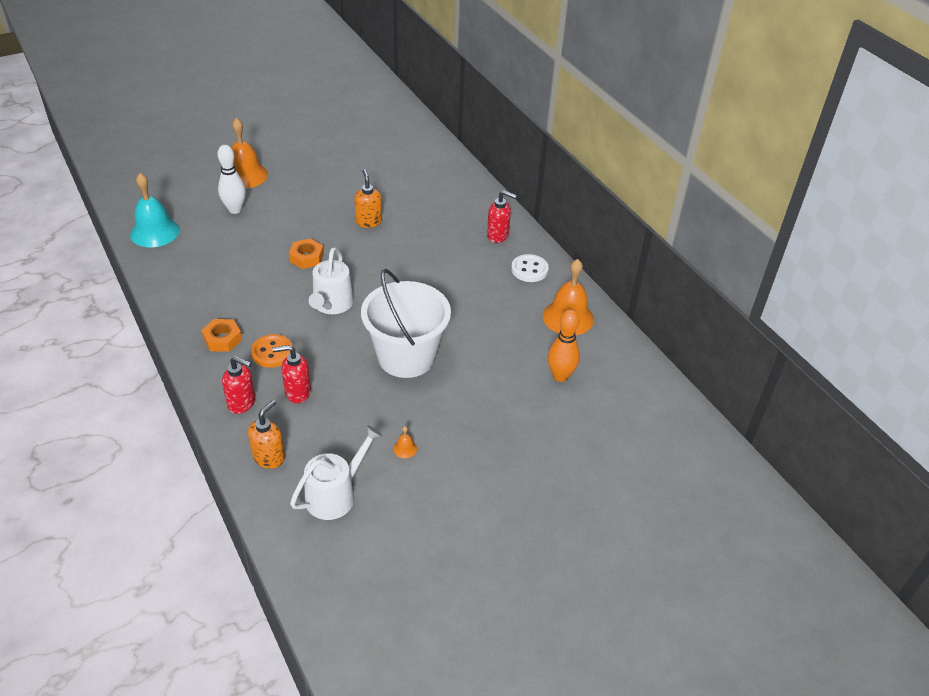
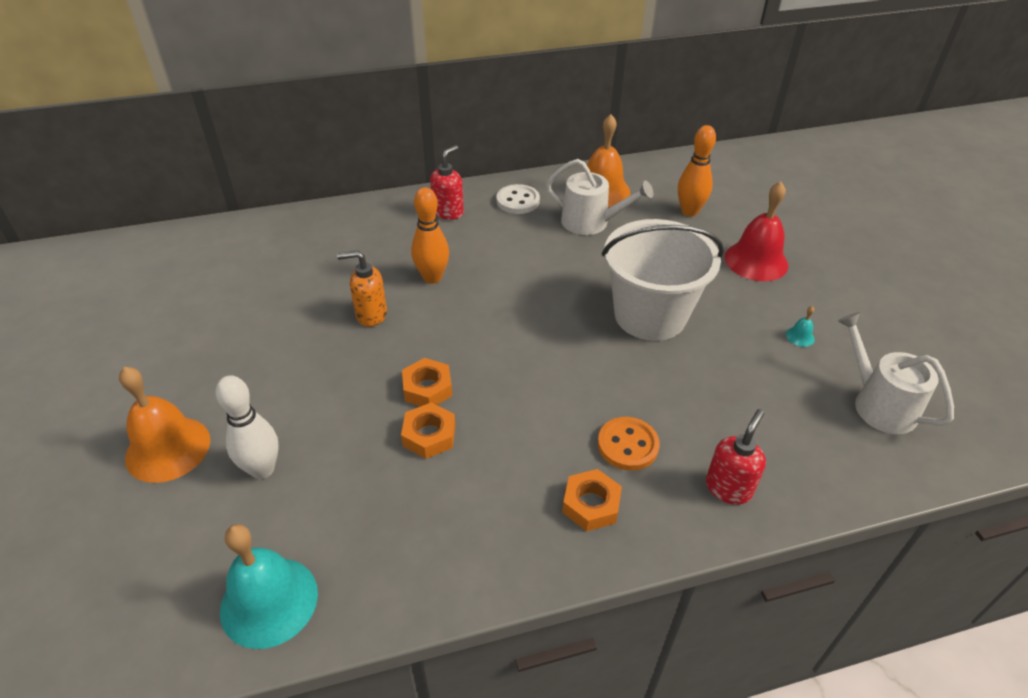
camera: 75 degrees left, 0 degrees up
(268, 265) = (429, 435): none -> orange nut
(269, 457) = (827, 464): orange soap dispenser -> none
(297, 392) = (708, 424): red soap dispenser -> none
(331, 304) = (539, 372): white watering can -> white watering can (591, 222)
(405, 448) = (800, 336): orange bell -> turquoise bell
(416, 241) = (432, 277): none -> orange bowling pin
(500, 422) = (756, 261): none -> red bell

